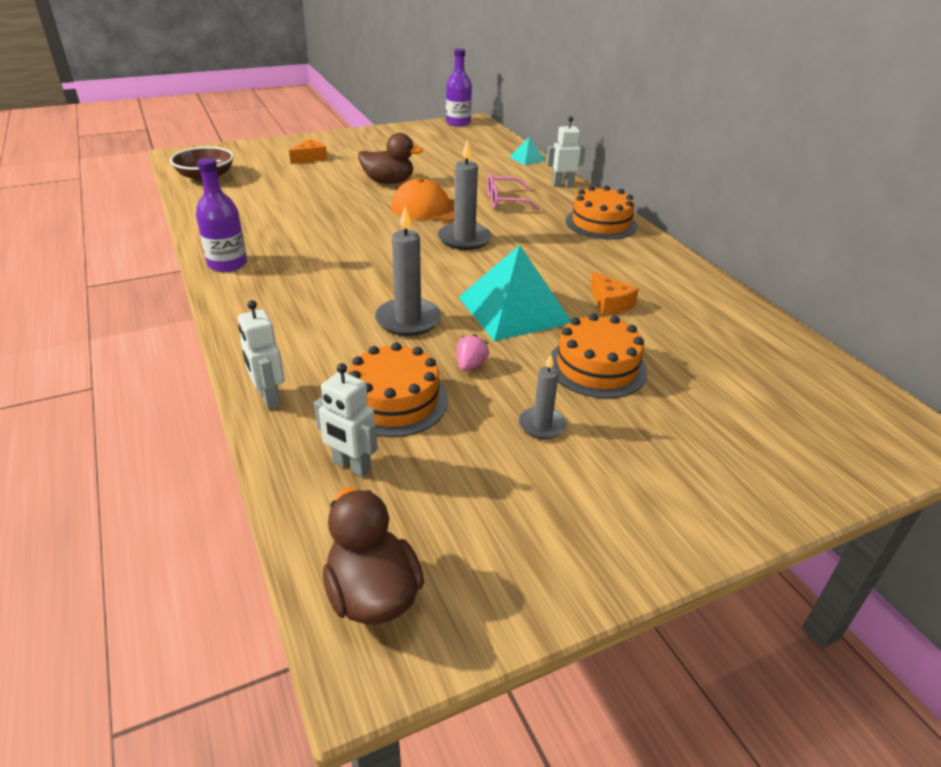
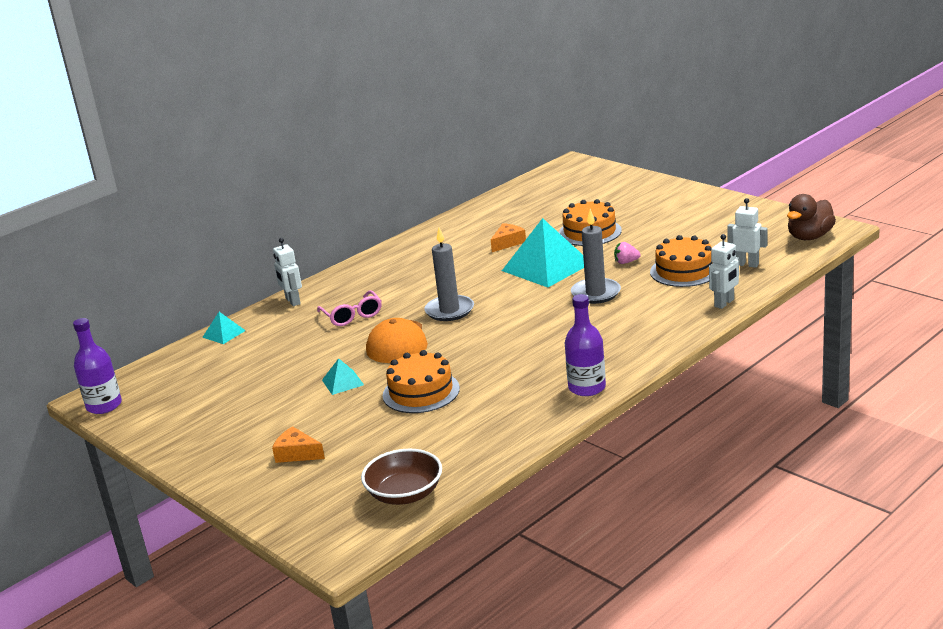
camera: 105 degrees left, 10 degrees down
(351, 466) = (747, 264): white robot -> white robot turned 75 degrees counterclockwise
(388, 182) = (342, 382): brown duck -> turquoise pyramid
(542, 425) = (660, 233): grey candle -> none
(601, 223) = (372, 270): orange cake -> orange cake (421, 392)

